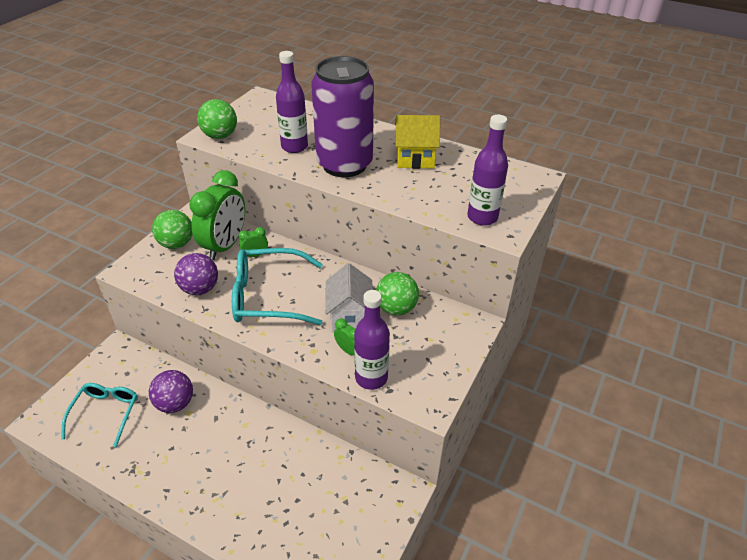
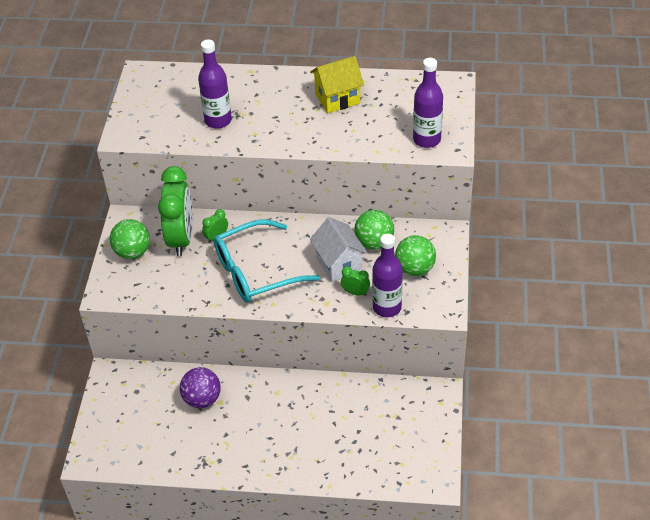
camera: 20 degrees left, 5 degrees up
(105, 414) = (144, 431): turquoise glasses -> none
(200, 289) = (188, 286): purple ball -> none
(220, 136) = (137, 131): green ball -> green ball (415, 268)
(344, 164) = (277, 125): purple can -> none

